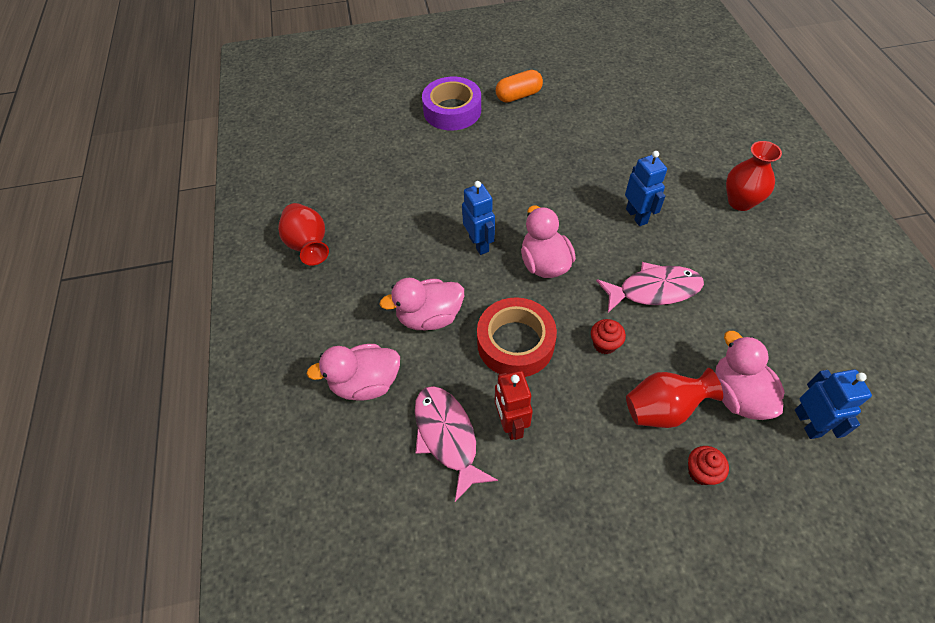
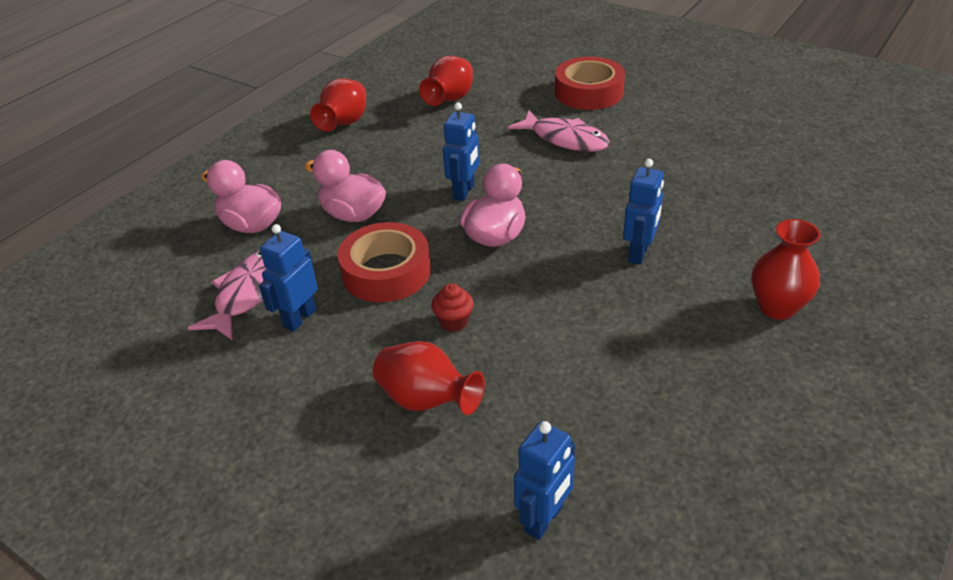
camera: 45 degrees right, 15 degrees down
(363, 174) = (450, 100): none -> red vase
(452, 111) = (588, 92): purple tape -> red tape
(510, 424) = (299, 318): red robot -> blue robot
(518, 96) = (668, 109): orange capsule -> none
(654, 290) = (563, 315): pink fish -> pink fish (565, 139)
(701, 472) = (384, 467): red cupcake -> none
(738, 395) = (511, 444): pink duck -> none

